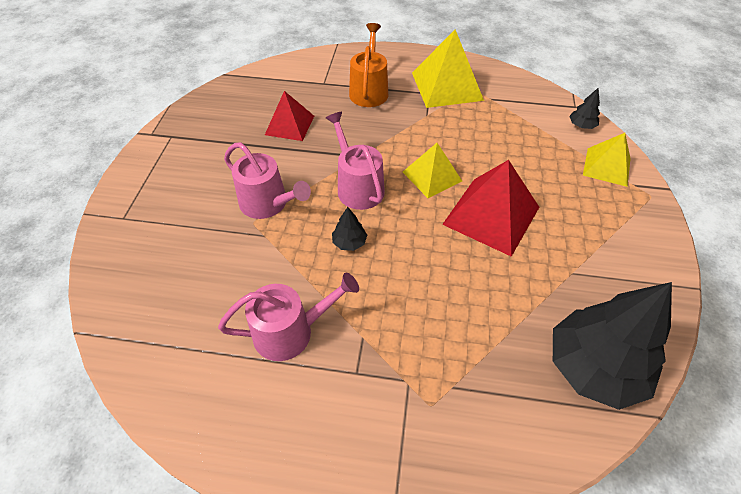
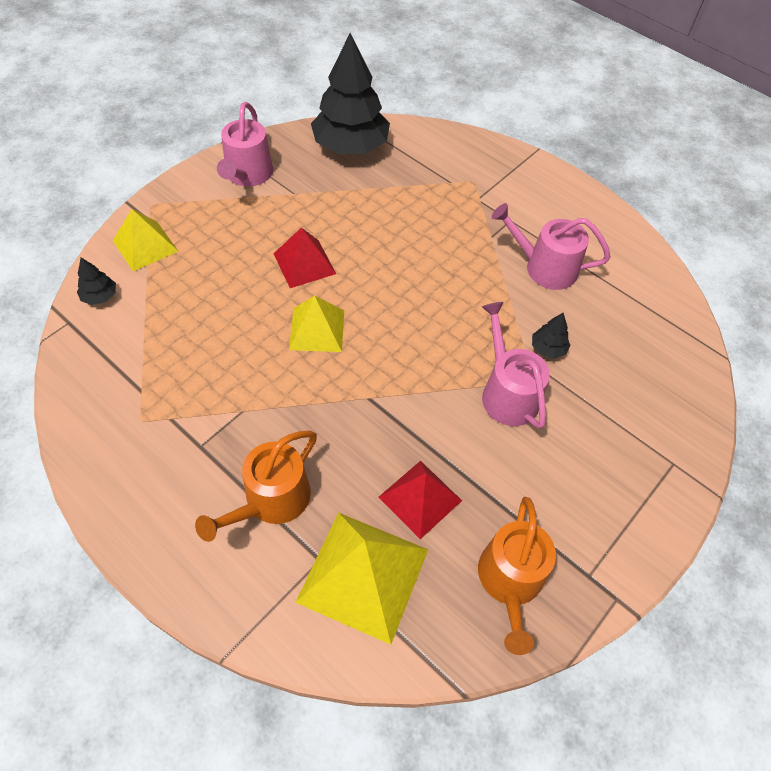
camera: 150 degrees left, 5 degrees up
(217, 115) = (510, 581): none -> orange watering can
(349, 242) = (451, 309): black tree -> black tree (548, 348)
(357, 187) = (401, 360): pink watering can -> pink watering can (247, 175)
(446, 86) = (166, 444): yellow pyramid -> yellow pyramid (363, 575)
(491, 215) = (304, 263): red pyramid -> red pyramid, size x0.63

